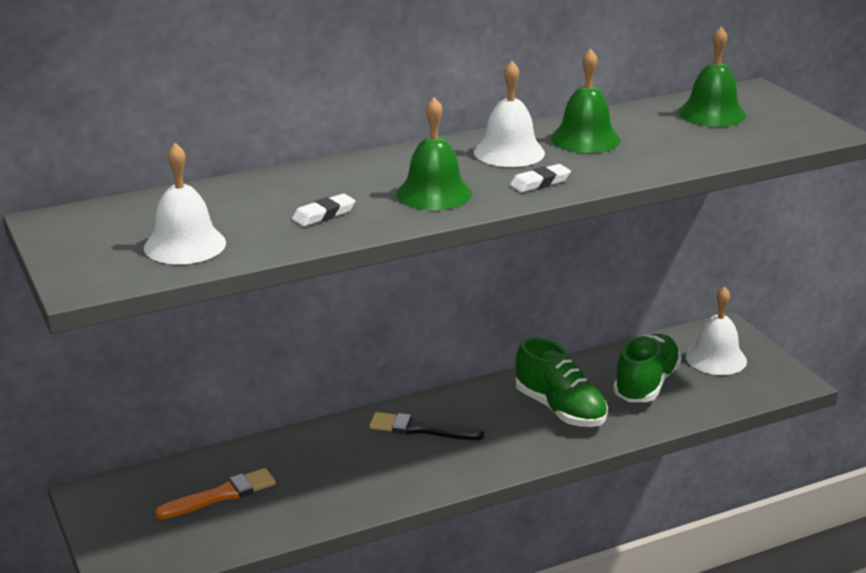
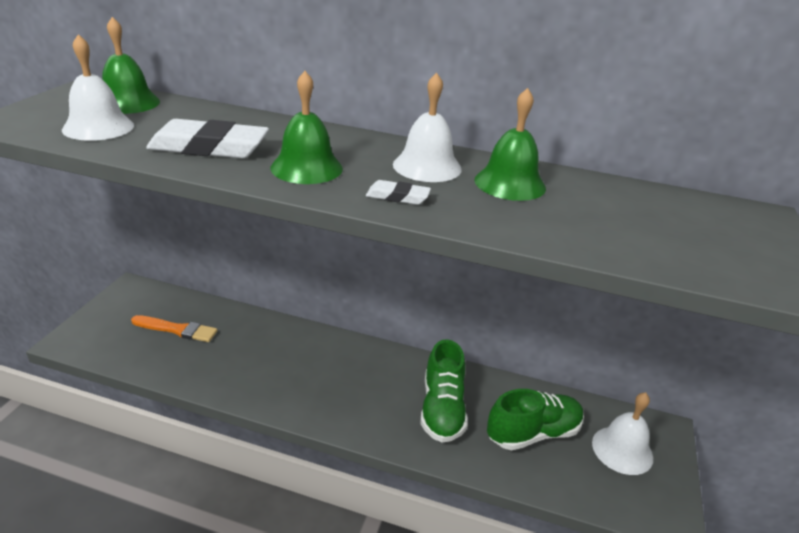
camera: 40 degrees right, 5 degrees up
(324, 214) = (209, 147): white eraser -> white eraser, size x2.03
(421, 429) = (336, 362): black brush -> none
(712, 113) = (675, 214): green bell -> green bell (128, 102)

